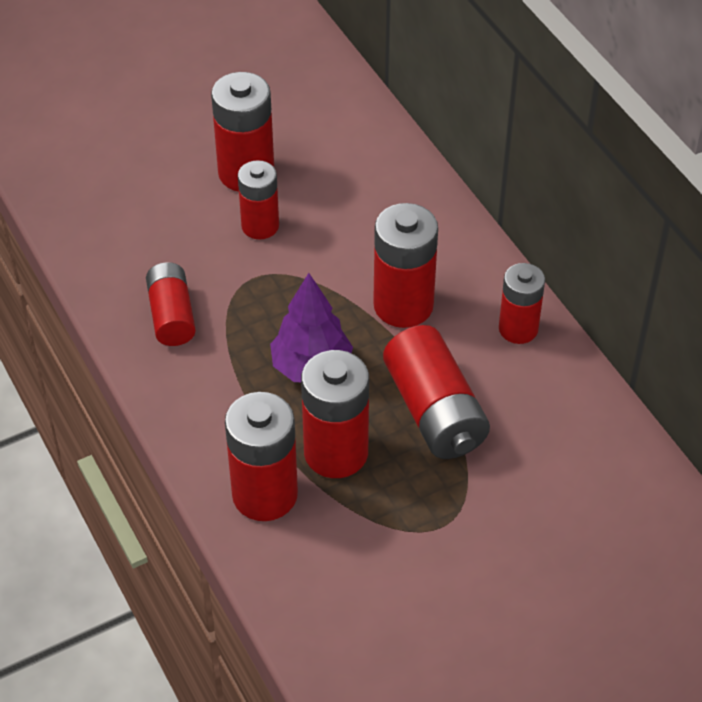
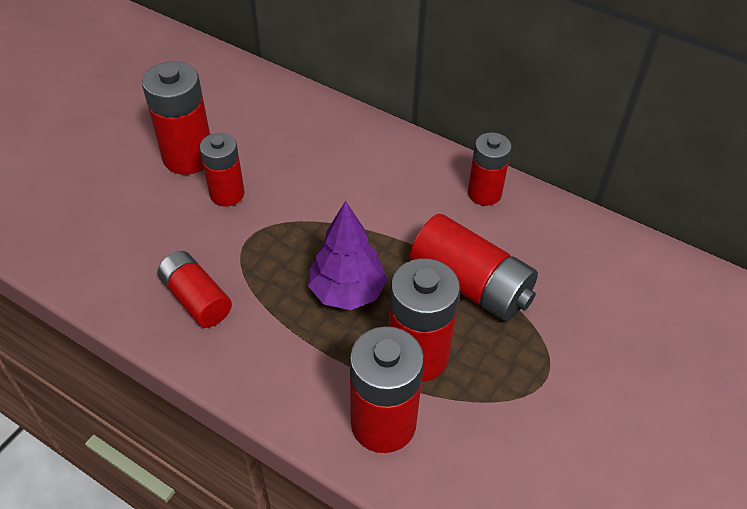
camera: 30 degrees left, 0 degrees up
(403, 305) = (386, 211): red battery -> none

